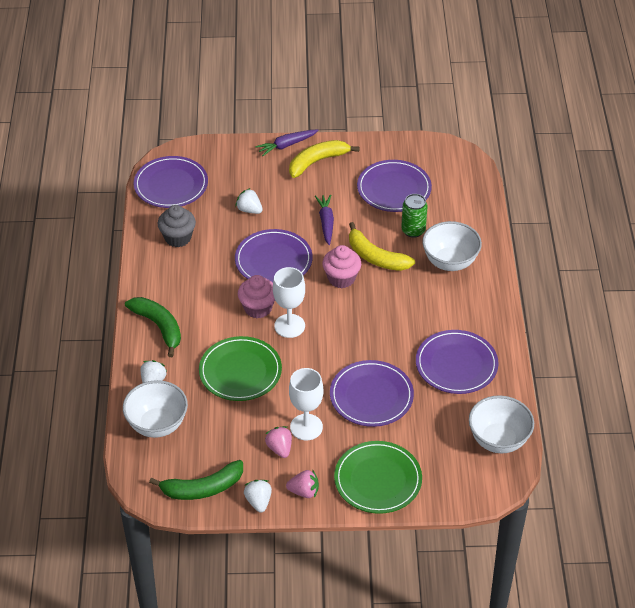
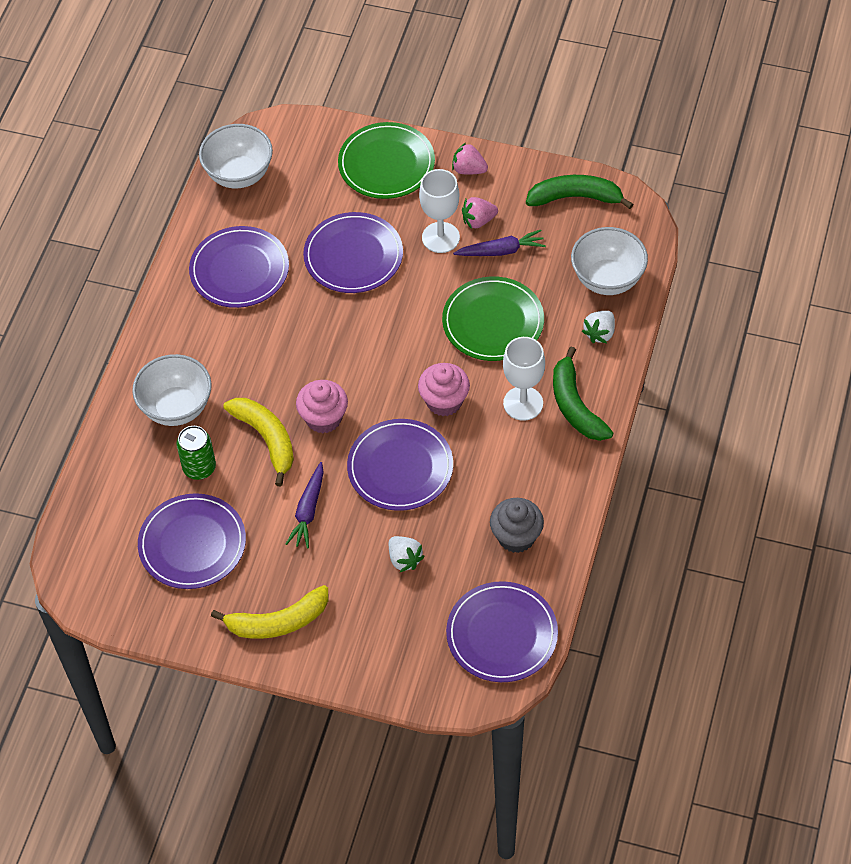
camera: 160 degrees left, 10 degrees up
(258, 501) = (520, 170): white strawberry -> none
(279, 448) = (478, 221): pink strawberry -> pink strawberry turned 75 degrees clockwise
(286, 145) = (310, 666): purple carrot -> purple carrot (501, 251)
(289, 326) = (414, 367): white goblet -> white goblet (523, 403)

